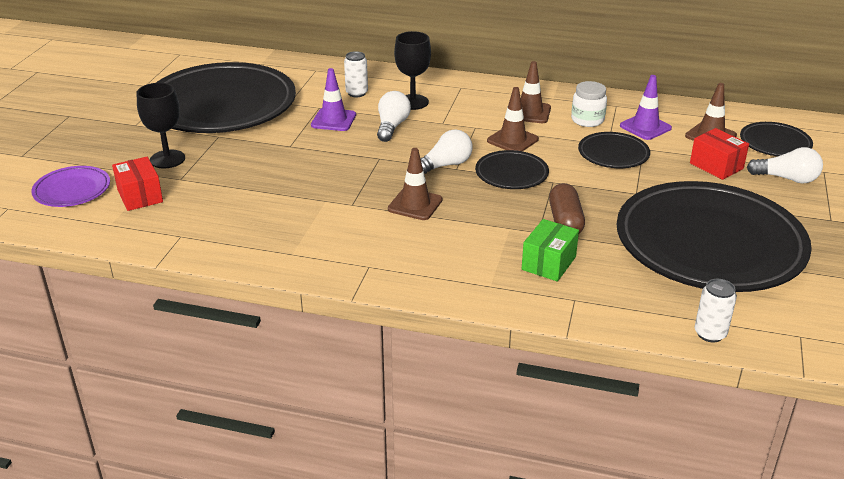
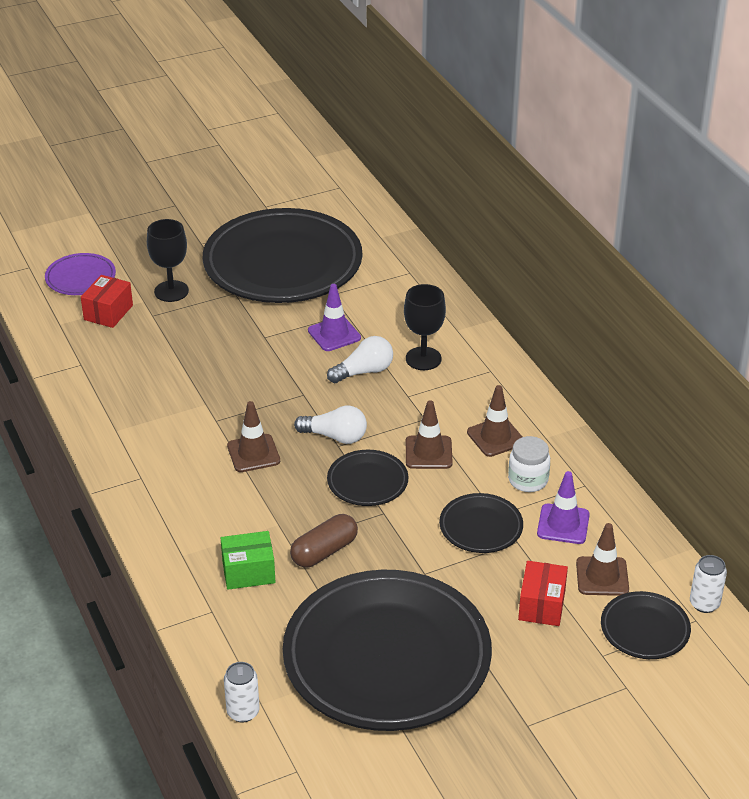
camera: 50 degrees right, 5 degrees up
(356, 93) = (397, 319): white can -> white can (704, 604)
(786, 179) = (575, 665): white light bulb -> none

